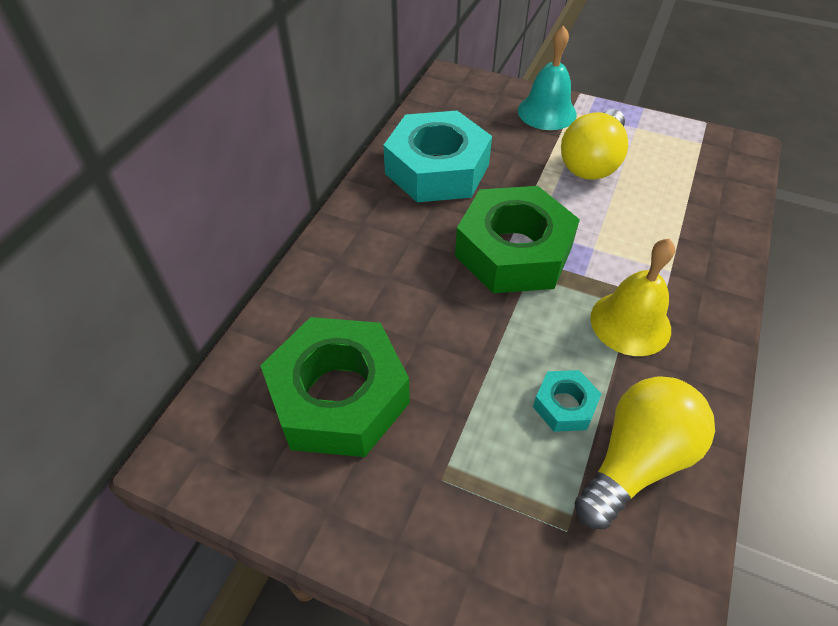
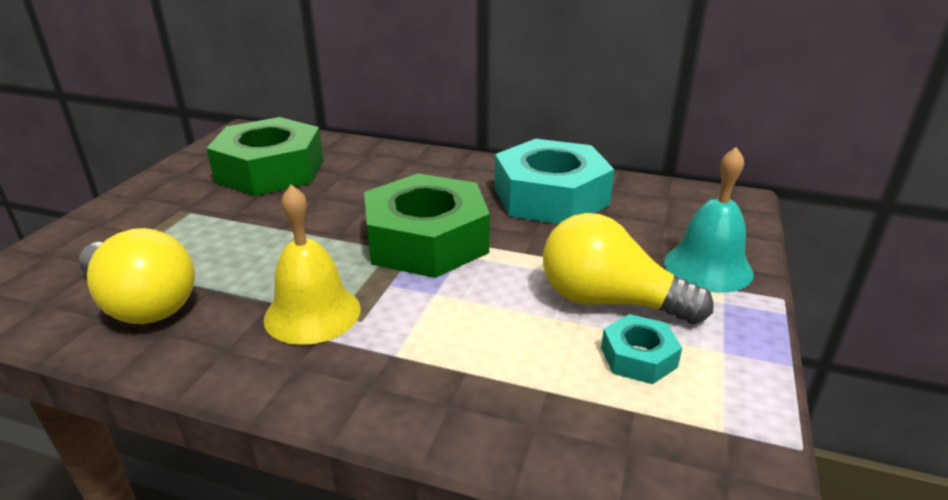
camera: 85 degrees right, 20 degrees down
(564, 405) = (221, 266): turquoise nut -> turquoise nut (638, 357)

